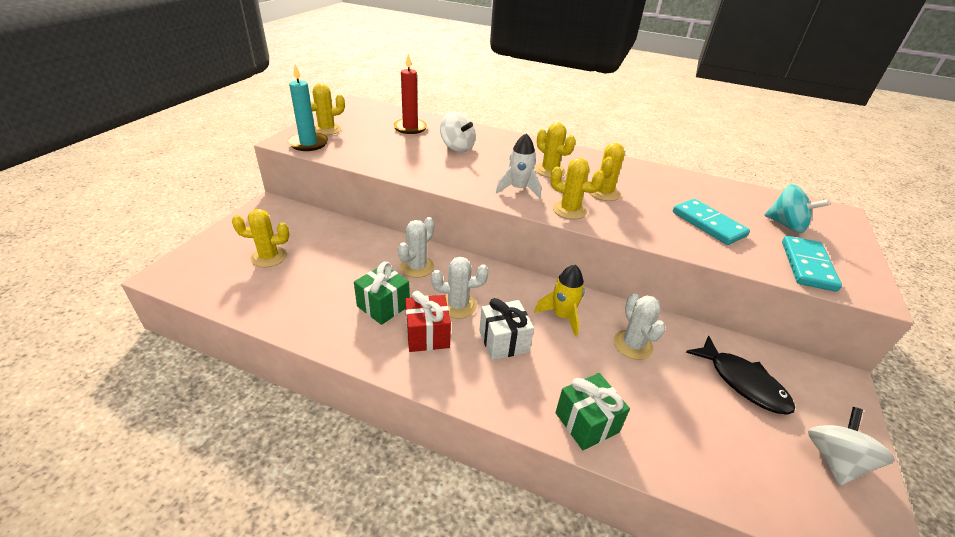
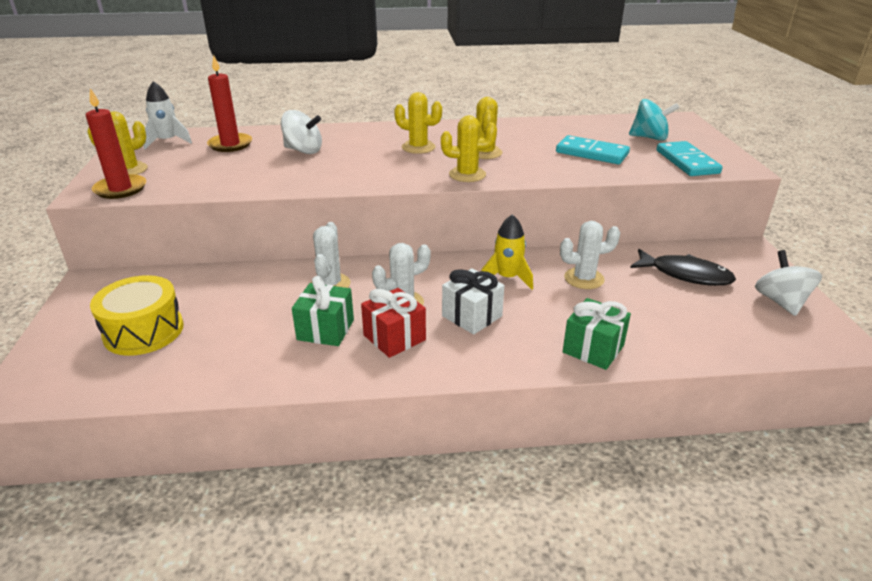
camera: 25 degrees left, 5 degrees down
(269, 257) = (144, 331): yellow cactus -> yellow drum
(308, 143) = (120, 189): turquoise candle -> red candle
(518, 189) = (403, 170): white rocket -> white rocket (167, 141)
(632, 345) = (584, 278): white cactus -> white cactus turned 60 degrees counterclockwise

